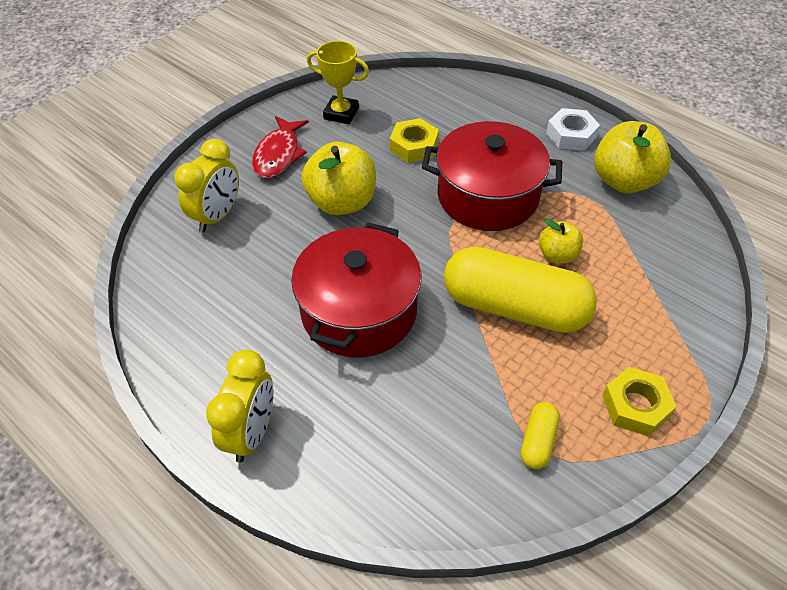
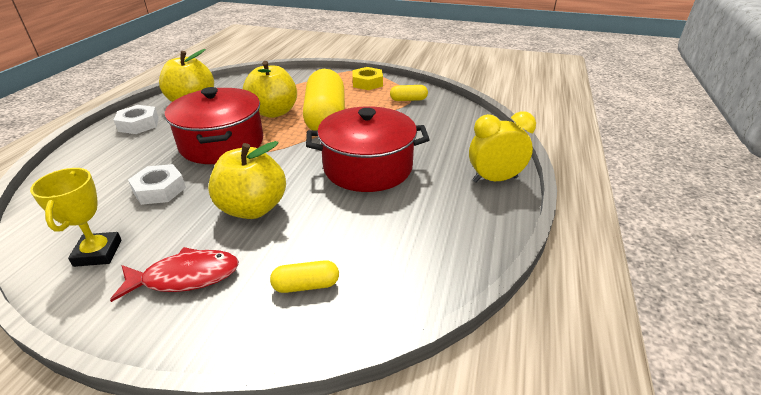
camera: 115 degrees left, 15 degrees down
(217, 216) = (306, 285): yellow clock -> yellow capsule
(414, 146) = (159, 190): yellow nut -> white nut
(557, 255) = (273, 112): yellow apple -> yellow apple, size x1.80

